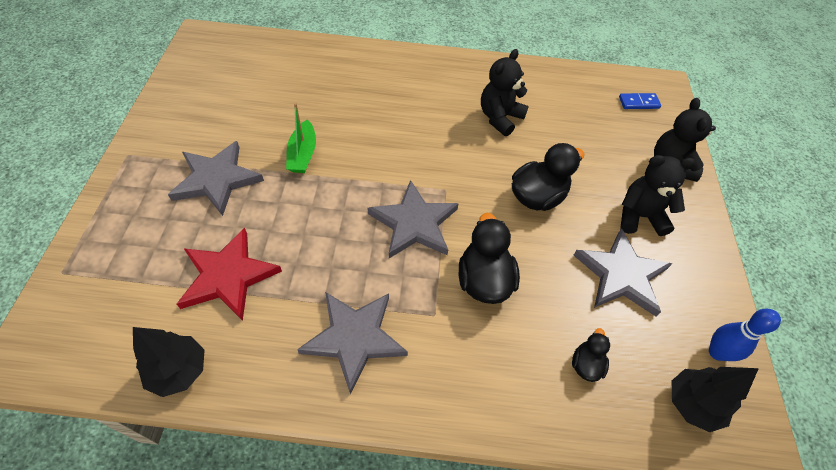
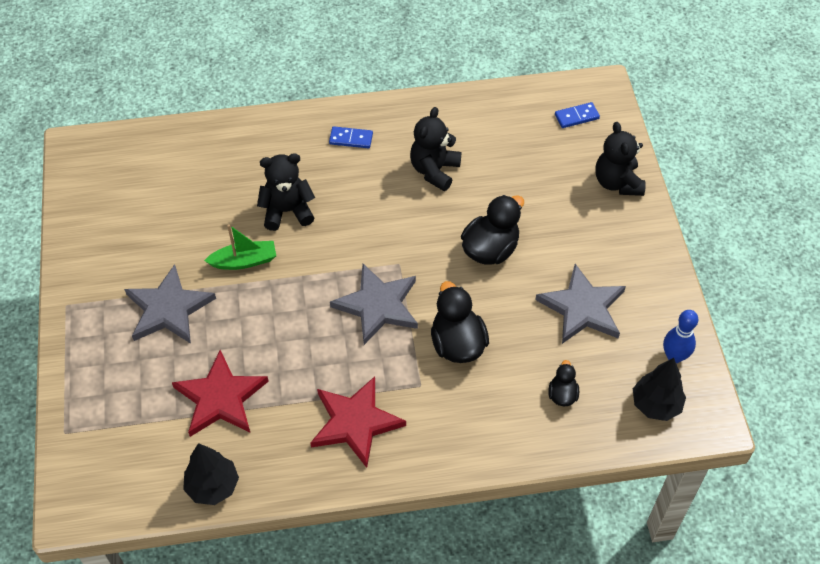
camera: 10 degrees left, 0 degrees up
(303, 154) = (244, 261): green boat -> green boat turned 90 degrees counterclockwise
(354, 338) = (355, 422): grey star -> red star
(432, 78) = (351, 139): none -> blue domino
(639, 216) = (592, 245): black teddy bear -> black teddy bear (287, 211)

